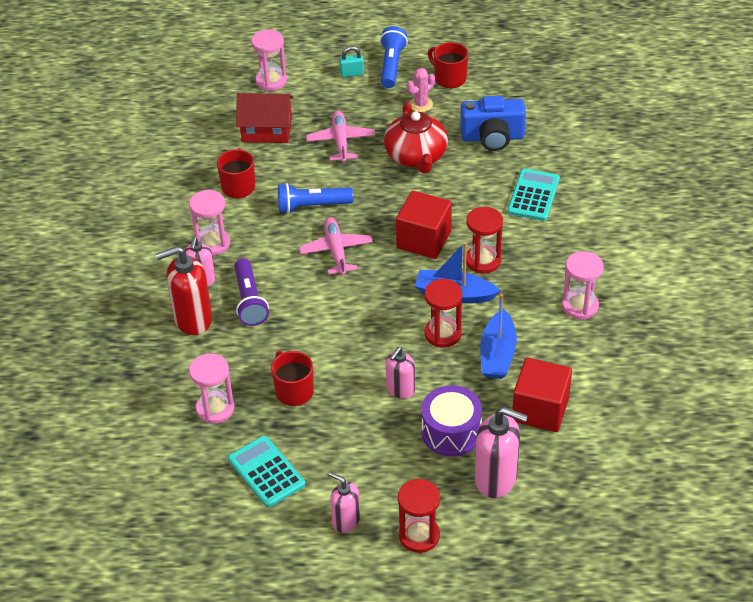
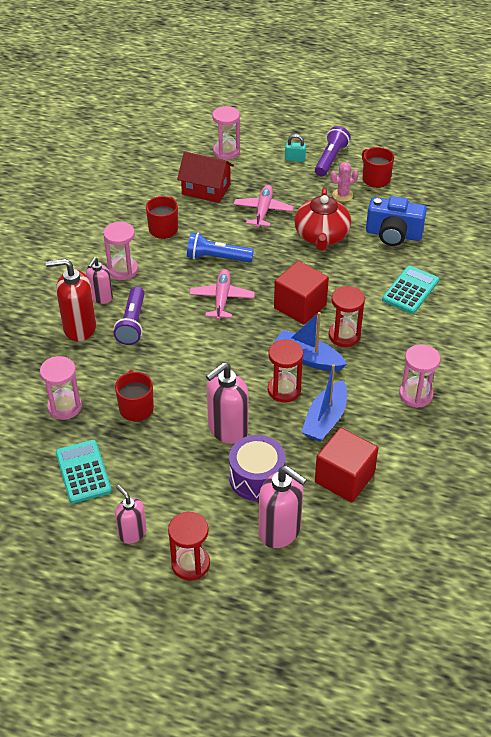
camera: 15 degrees right, 0 degrees up
(391, 65) = (330, 159): blue flashlight -> purple flashlight
(400, 390) = (227, 429): pink soap dispenser -> pink soap dispenser, size x1.63

